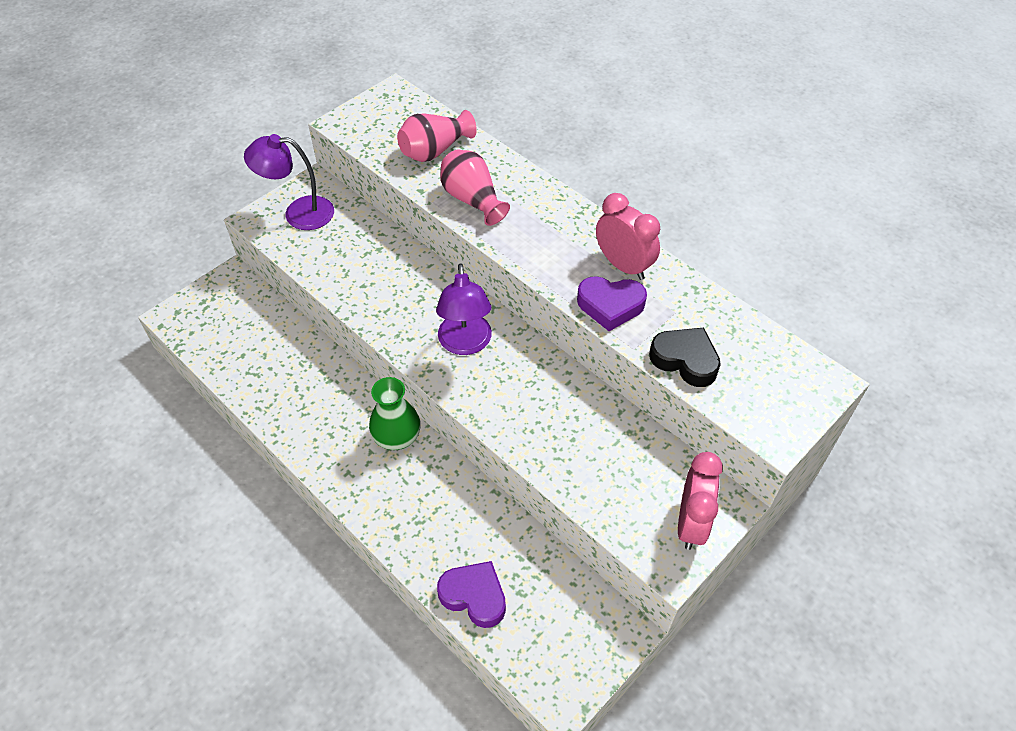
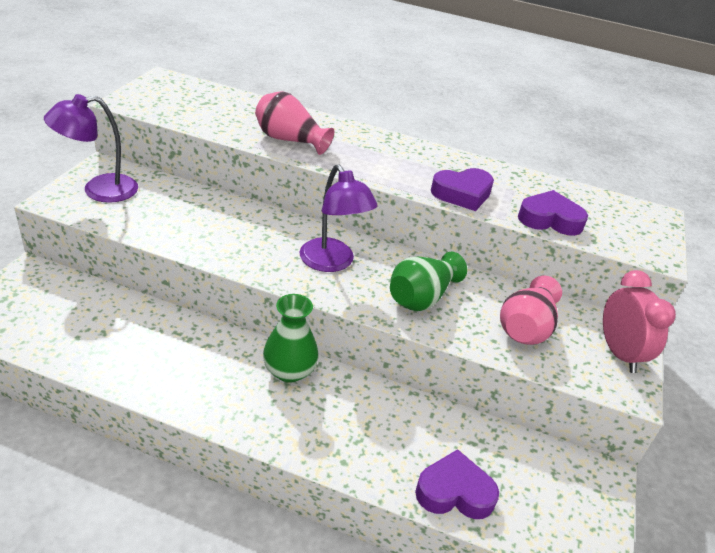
camera: 30 degrees left, 15 degrees down
(434, 150) = (230, 112): pink vase -> pink vase (526, 328)
(528, 405) = (421, 297): none -> green vase
(623, 266) = (450, 166): pink clock -> none
(685, 360) = (549, 219): black heart -> purple heart

